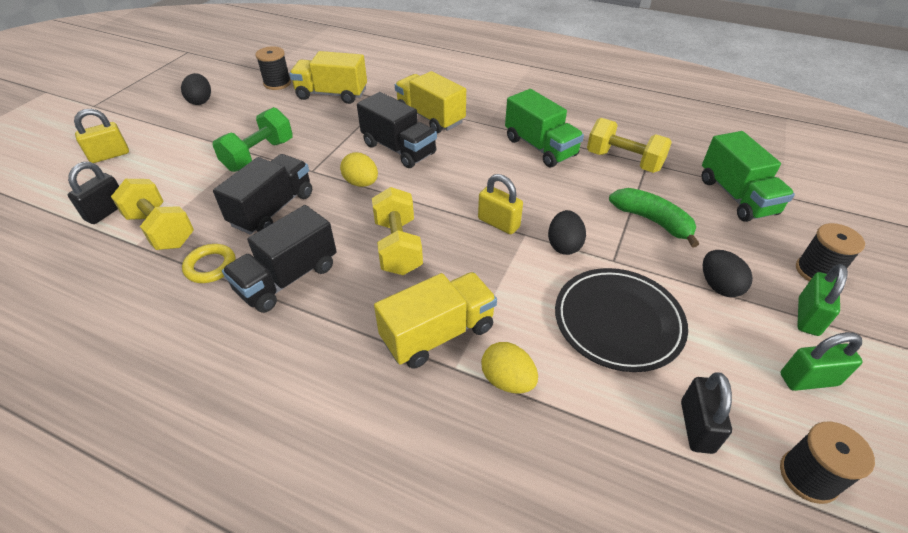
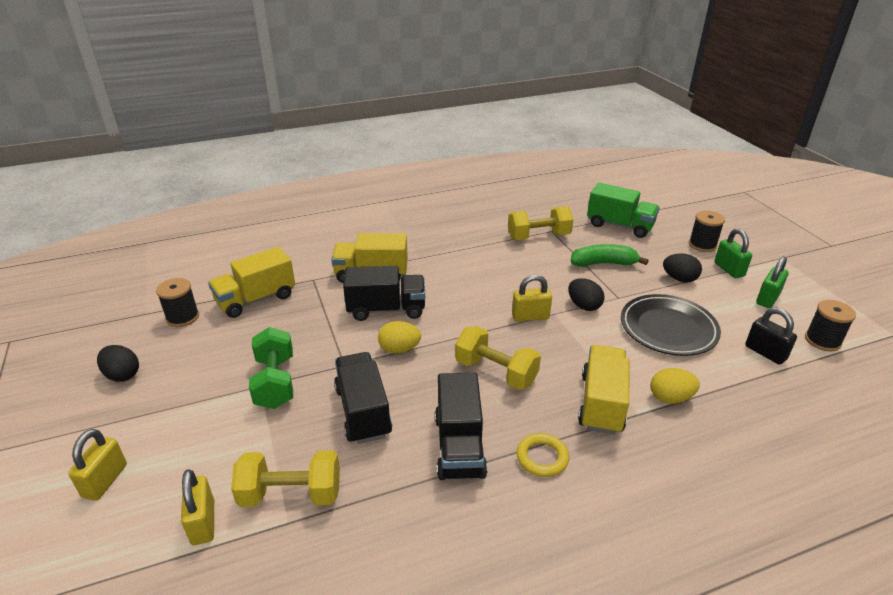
camera: 45 degrees left, 10 degrees down
(106, 211) = (203, 522): black padlock -> yellow padlock
(210, 266) = (387, 484): yellow ring -> yellow ring (542, 458)
(540, 147) = (479, 254): green truck -> none

